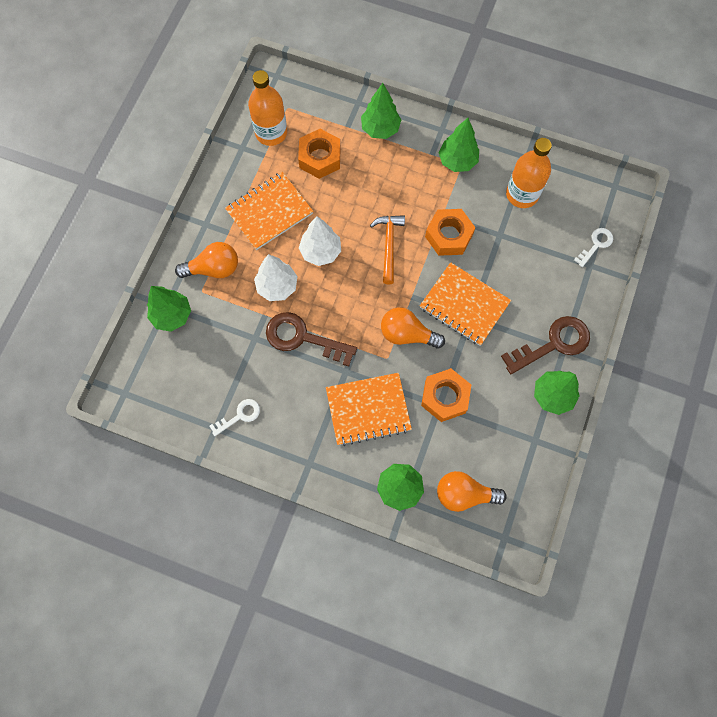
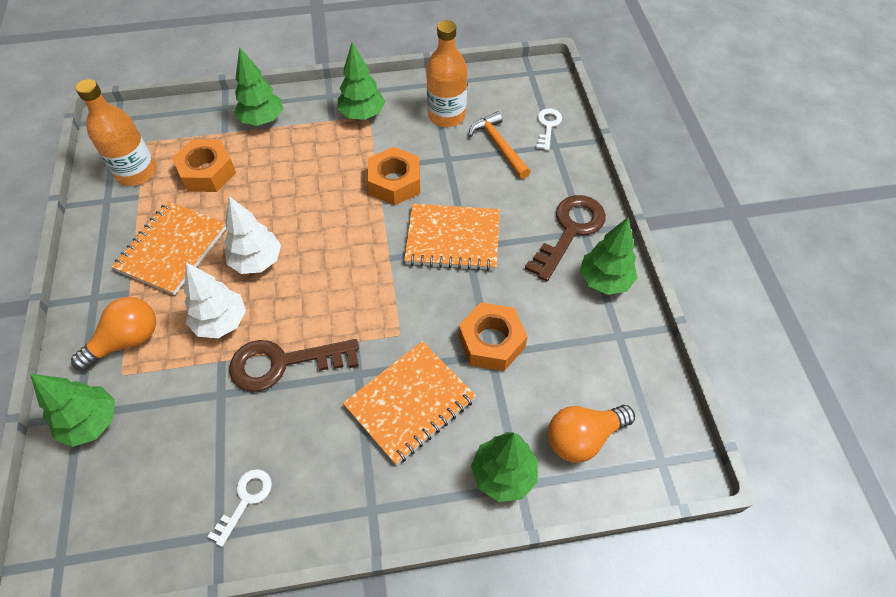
camera: 30 degrees left, 15 degrees down
(388, 245) = (334, 220): orange hammer -> orange hammer (499, 146)
(407, 334) = (407, 298): orange light bulb -> none

